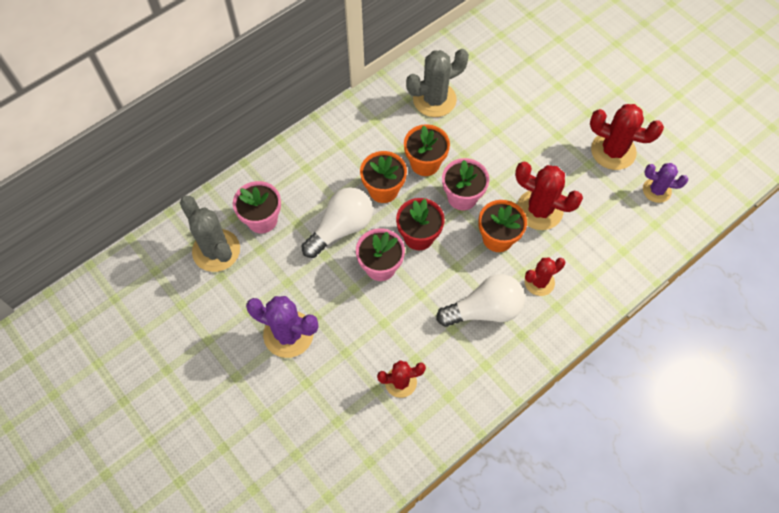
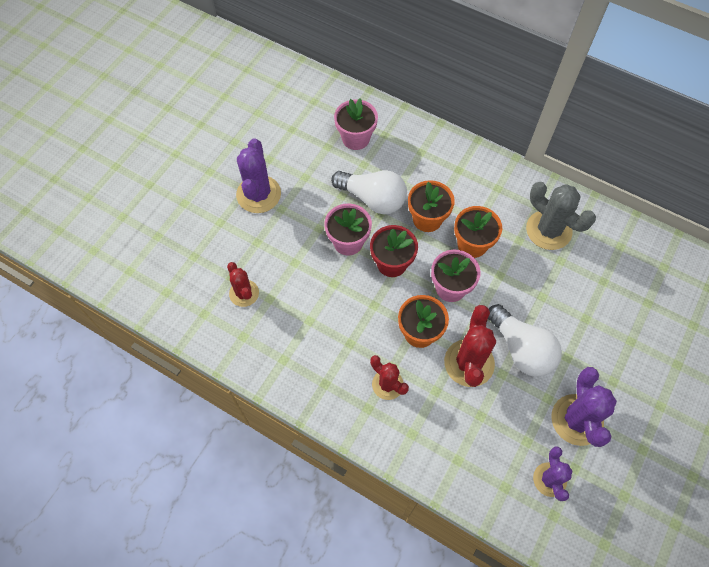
camera: 70 degrees right, 0 degrees up
(216, 250) = (314, 117): grey cactus -> none
(484, 310) = (339, 342): white light bulb -> white light bulb (521, 349)
(613, 151) = (577, 420): red cactus -> purple cactus

